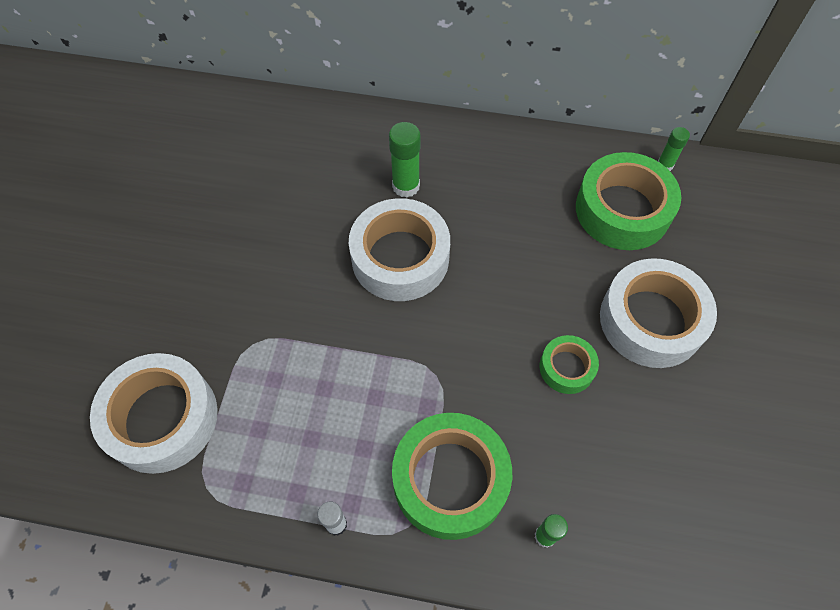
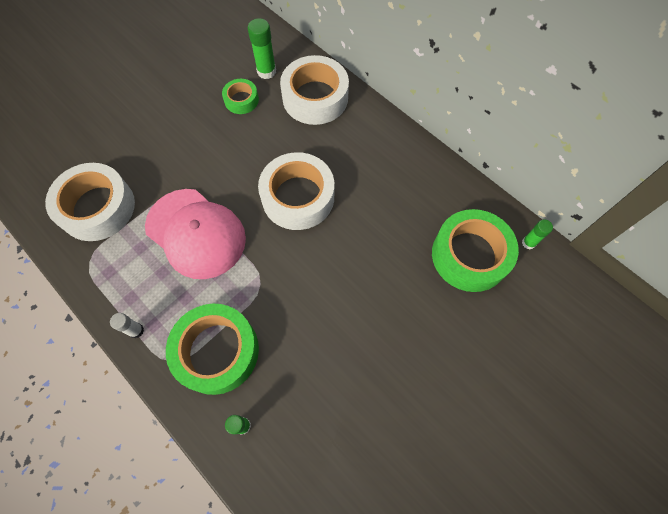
camera: 35 degrees right, 5 degrees up
(315, 369) = (196, 233): none -> pink cap
(406, 186) = (338, 153): green glue stick -> green glue stick (266, 71)
(566, 368) = (343, 333): green tape -> green tape (241, 100)
(651, 320) = (425, 341): white tape -> white tape (315, 98)

